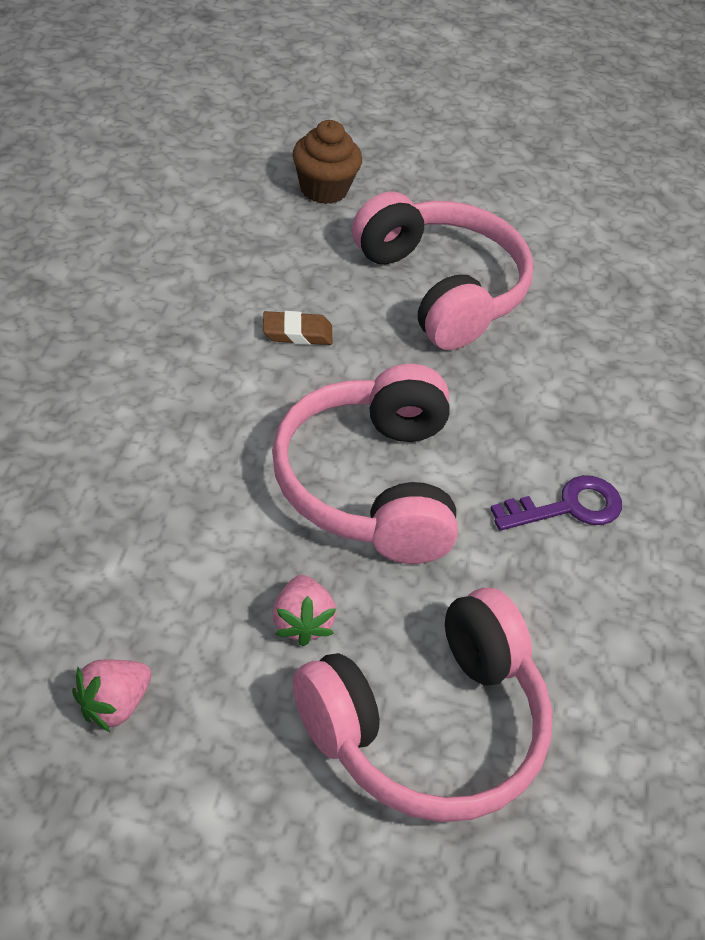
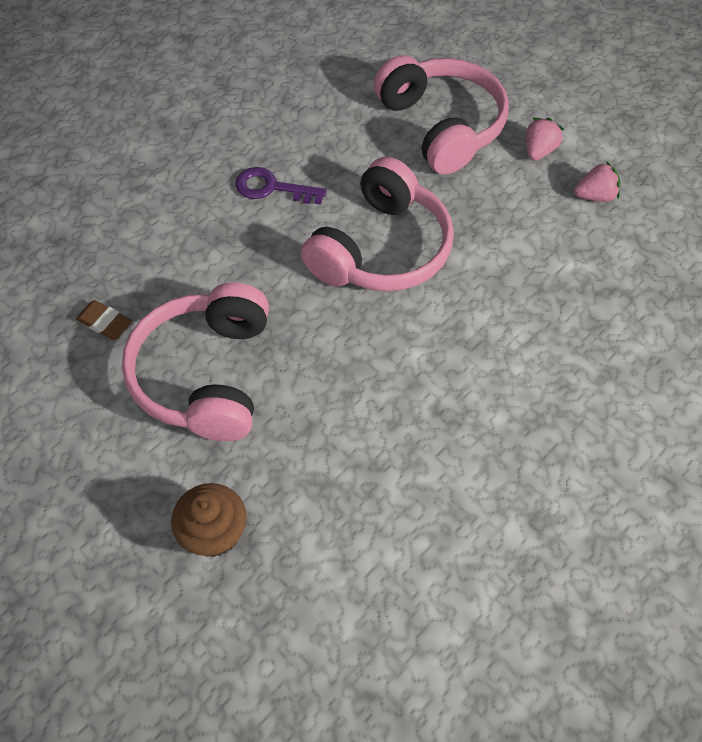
camera: 140 degrees left, 10 degrees up
(297, 333) = (350, 380): brown eraser -> brown eraser (105, 323)
(301, 622) = (475, 193): pink strawberry -> pink strawberry (539, 151)
(427, 726) = (441, 126): pink headphones -> pink headphones turned 60 degrees clockwise

